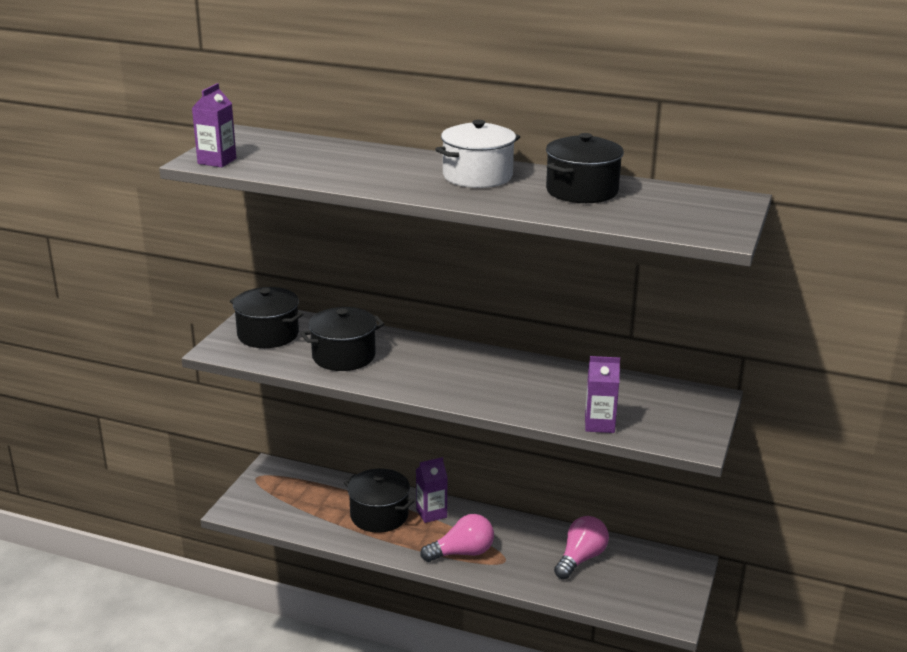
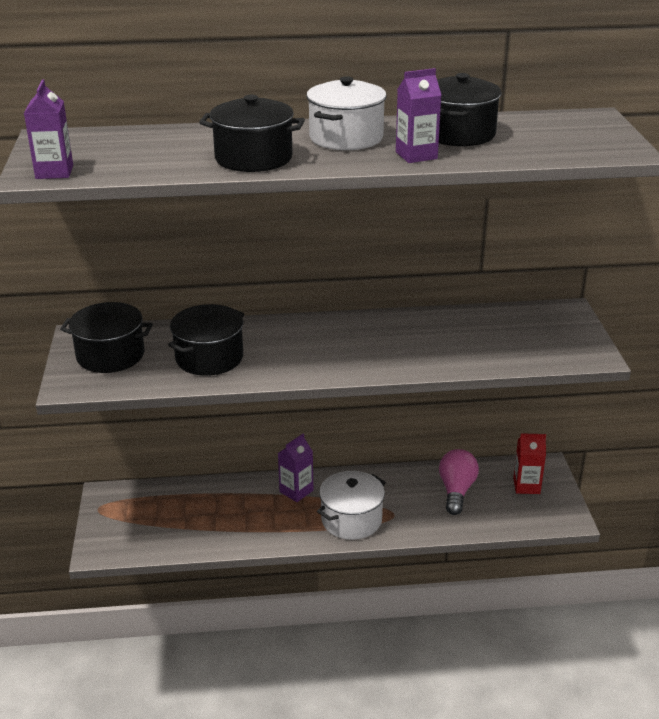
camera: 25 degrees left, 5 degrees up
(379, 515) = (249, 509): black pot -> black pot (253, 158)
(462, 553) = (351, 520): pink light bulb -> white pot
(599, 424) = (501, 360): purple carton -> purple carton (416, 155)
(655, 575) = (526, 486): none -> red carton

